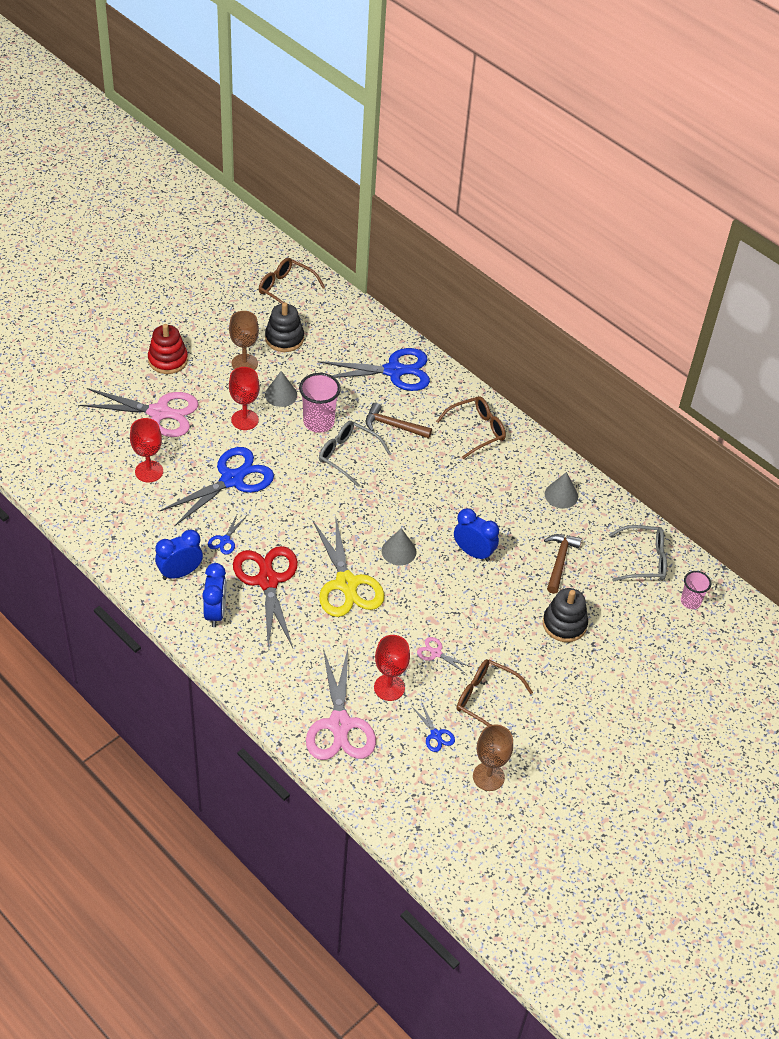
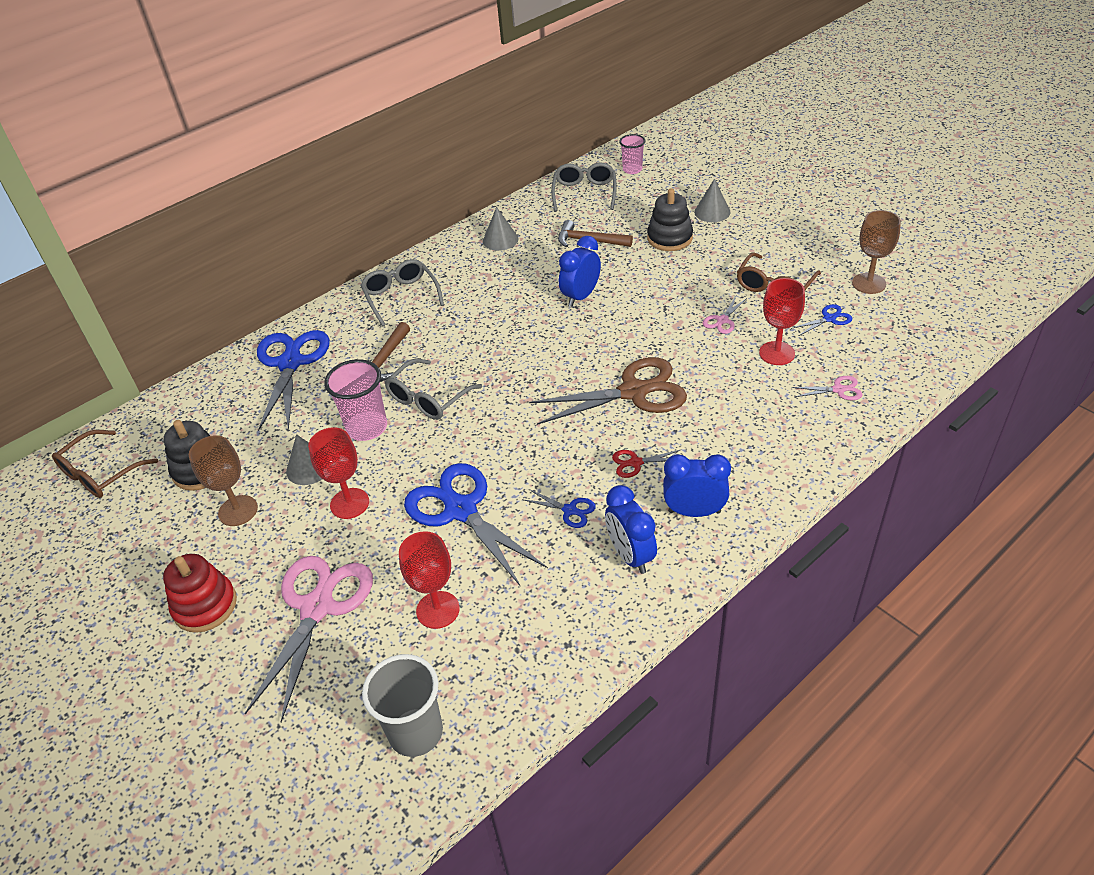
camera: 80 degrees left, 5 degrees down
(64, 466) = (416, 732): none -> grey cup
(267, 580) = (635, 463): red scissors -> red scissors, size x0.43
(339, 725) = (838, 389): pink scissors -> pink scissors, size x0.43
(346, 584) = (634, 392): yellow scissors -> brown scissors
(398, 551) = (581, 351): grey cone -> grey cone (712, 212)
(477, 430) = (401, 296): brown glasses -> grey glasses

